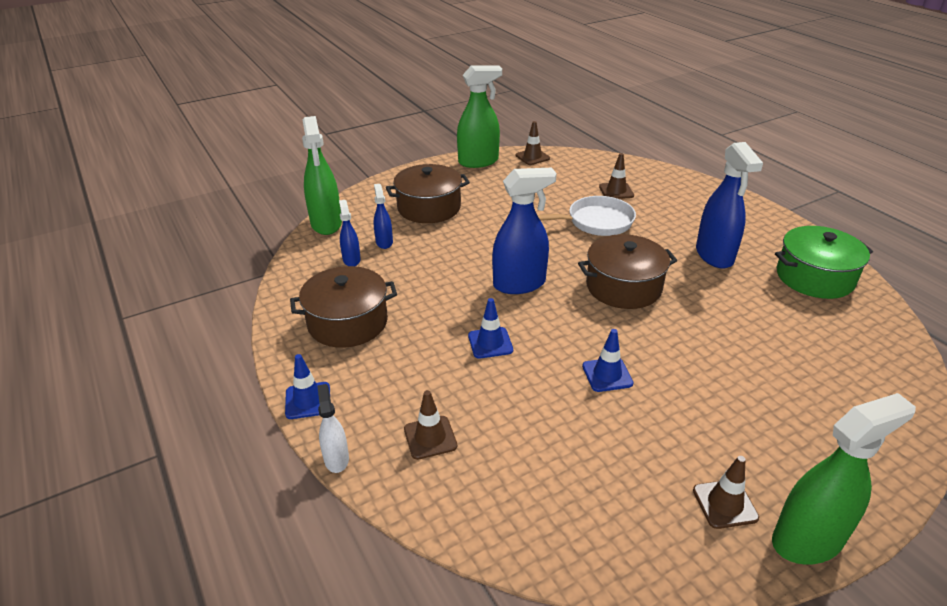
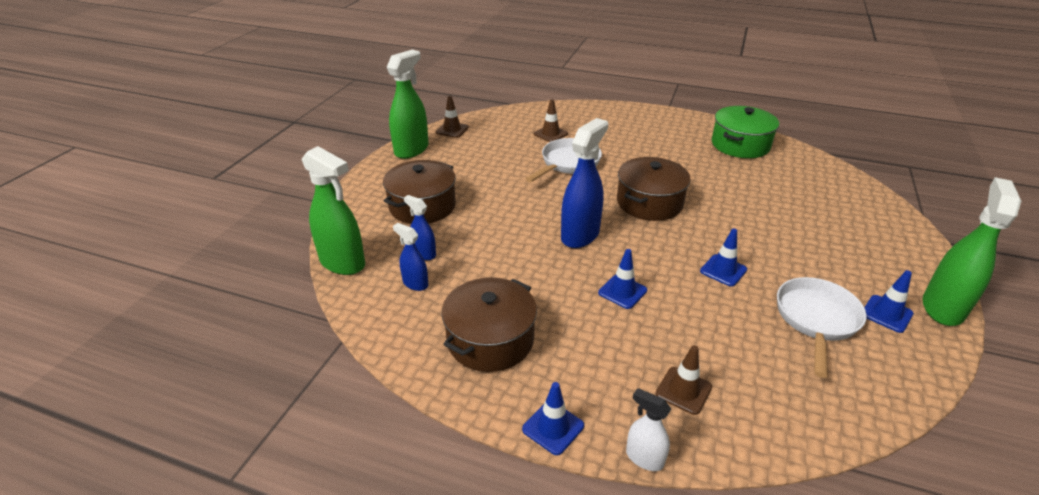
camera: 40 degrees left, 0 degrees up
(635, 463) = (816, 320): none -> white pan
(714, 255) = (671, 155): blue spray bottle -> none
(725, 504) = (886, 314): brown traffic cone -> blue traffic cone

